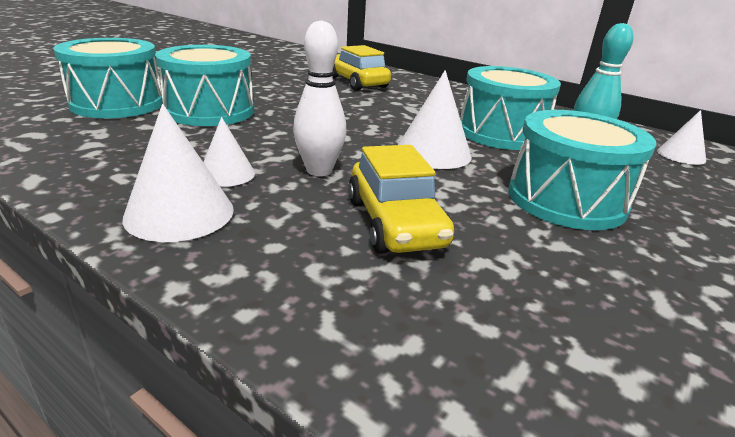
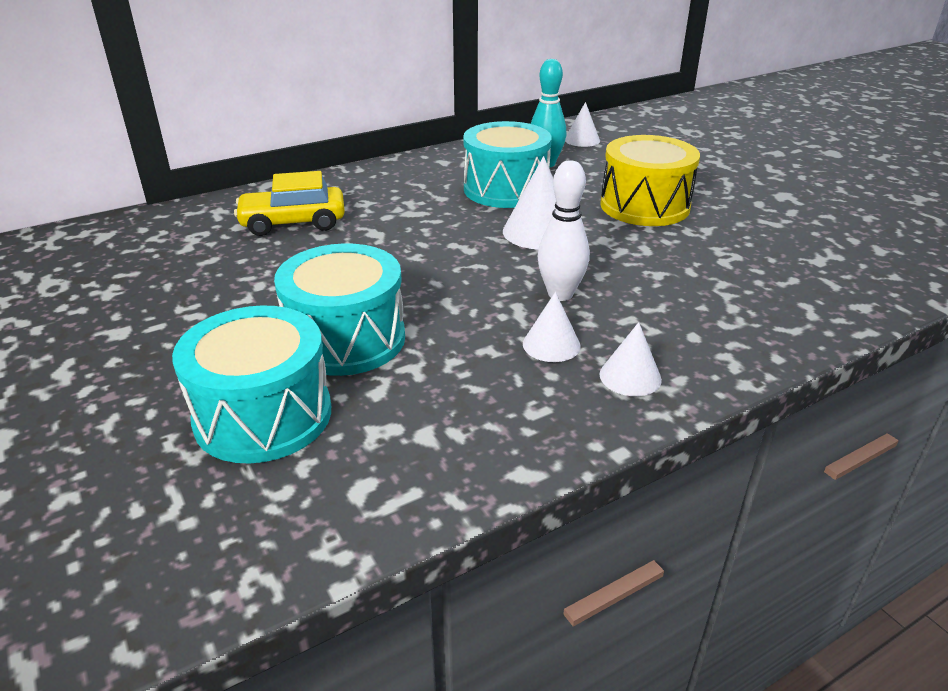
camera: 65 degrees left, 5 degrees up
(179, 213) = (630, 376): white cone -> white cone, size x0.62
(395, 223) = (668, 279): yellow car -> none
(566, 200) = (644, 206): turquoise drum -> yellow drum

